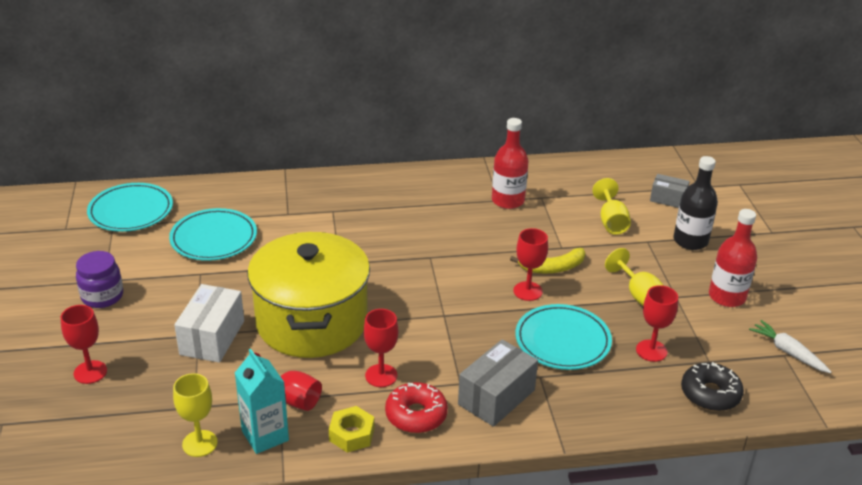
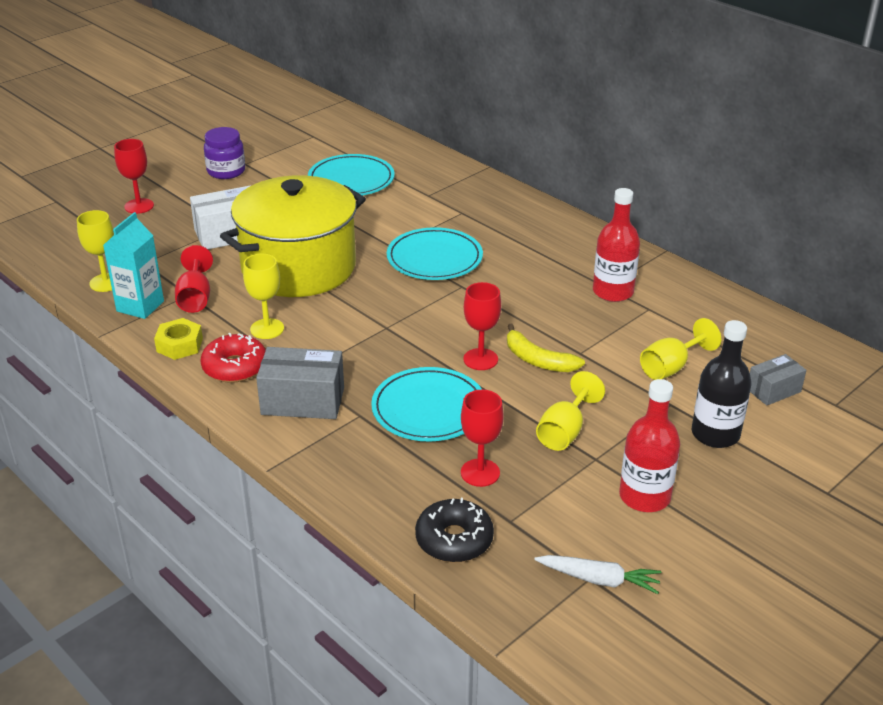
camera: 55 degrees right, 0 degrees up
(131, 211) = (340, 134): turquoise plate -> turquoise plate (434, 258)
(381, 376) = (267, 329): red goblet -> yellow goblet
(668, 199) = (773, 390): grey box -> grey box turned 75 degrees clockwise
(788, 352) = (599, 579): white carrot -> white carrot turned 90 degrees clockwise

